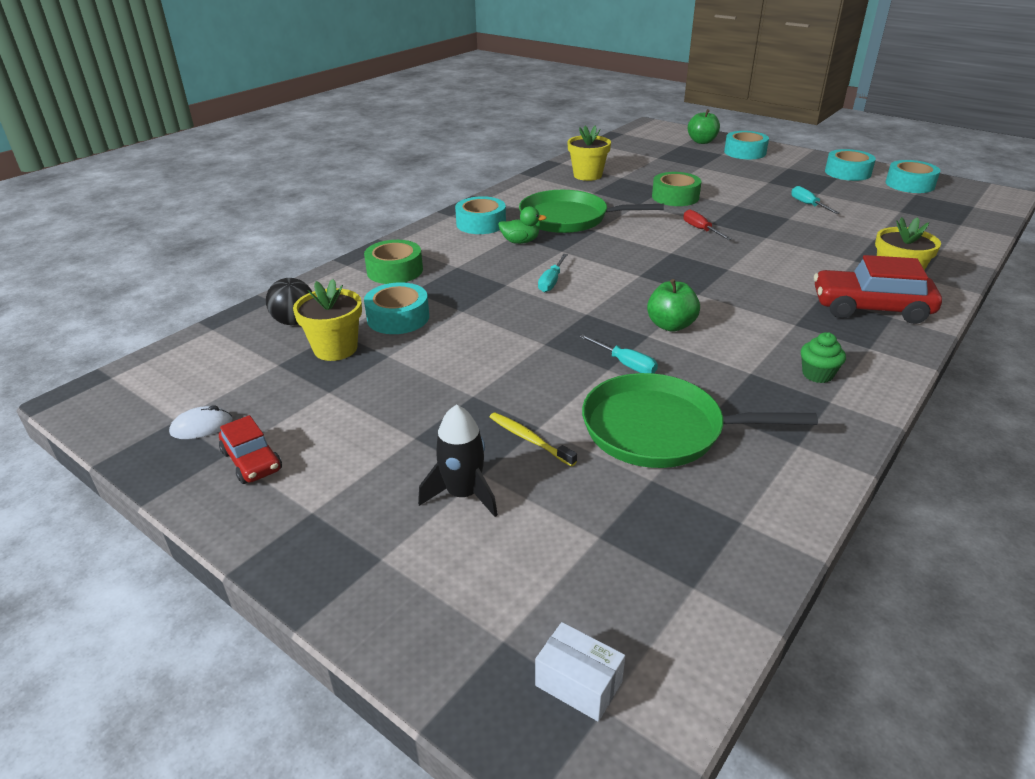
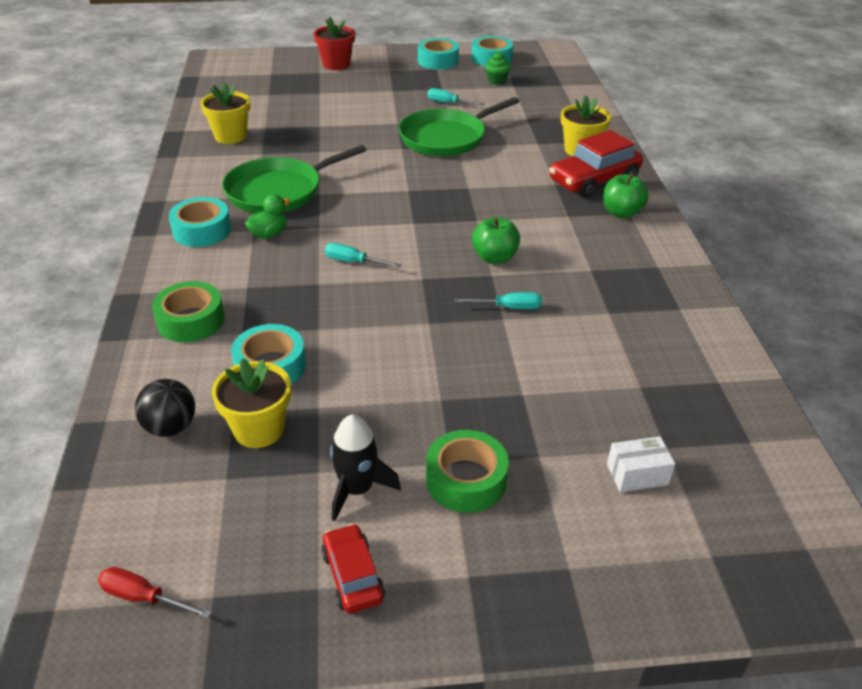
camera: 45 degrees left, 5 degrees up
(201, 426) = (251, 583): white mouse -> none
(252, 461) = (352, 576): red car -> red car turned 120 degrees counterclockwise
(463, 494) = (549, 480): black rocket -> black rocket (357, 489)
(529, 439) = (530, 408): yellow toothbrush -> none
(551, 282) = (354, 262): turquoise screwdriver -> turquoise screwdriver turned 135 degrees clockwise
(578, 683) = (779, 546): white box -> white box (637, 474)
(660, 429) = (597, 346): green pan -> green pan (446, 138)
(675, 197) = (339, 132): green tape -> green tape (466, 480)
(701, 230) = (402, 158): red screwdriver -> red screwdriver (144, 597)
(702, 141) = (285, 64): green apple -> green apple (621, 212)
(745, 152) = (336, 64): turquoise tape -> red flower pot
(817, 374) = (628, 250): green cupcake -> green cupcake (497, 81)

